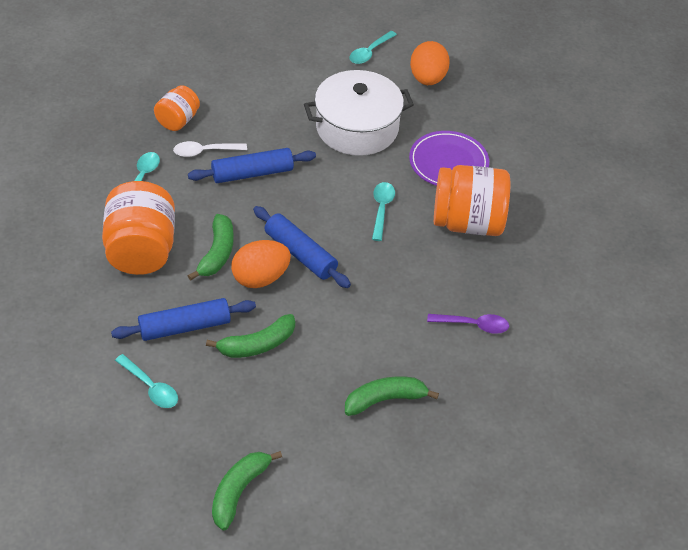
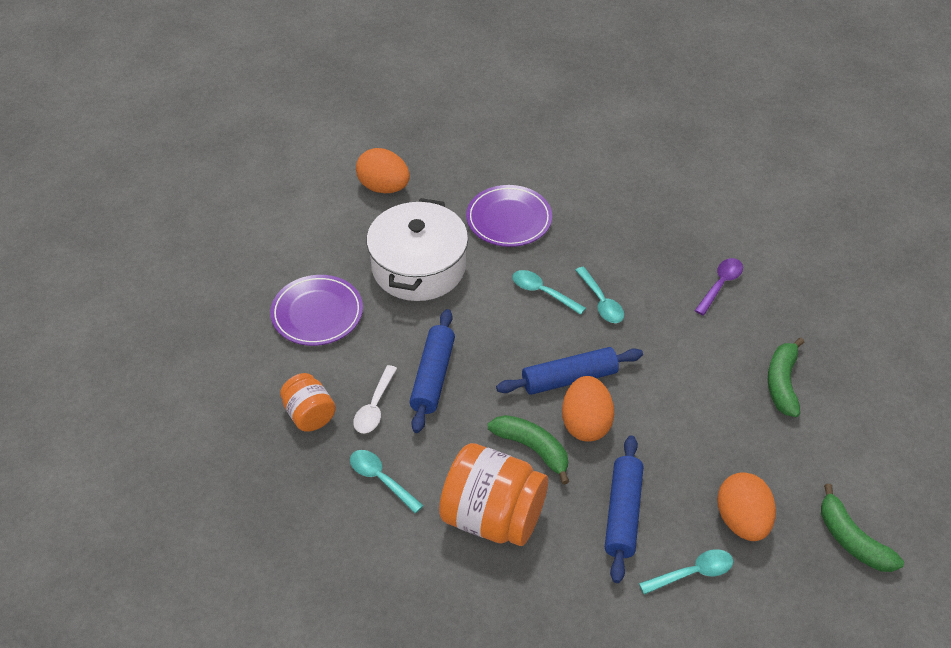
camera: 60 degrees left, 0 degrees up
(218, 407) = (742, 520): none -> orange egg
(257, 344) = (674, 458): green banana -> none
(273, 90) = (317, 313): none -> purple plate
(370, 52) = (314, 214): turquoise spoon -> turquoise spoon (601, 302)
(467, 222) = (593, 237): orange jar -> none

